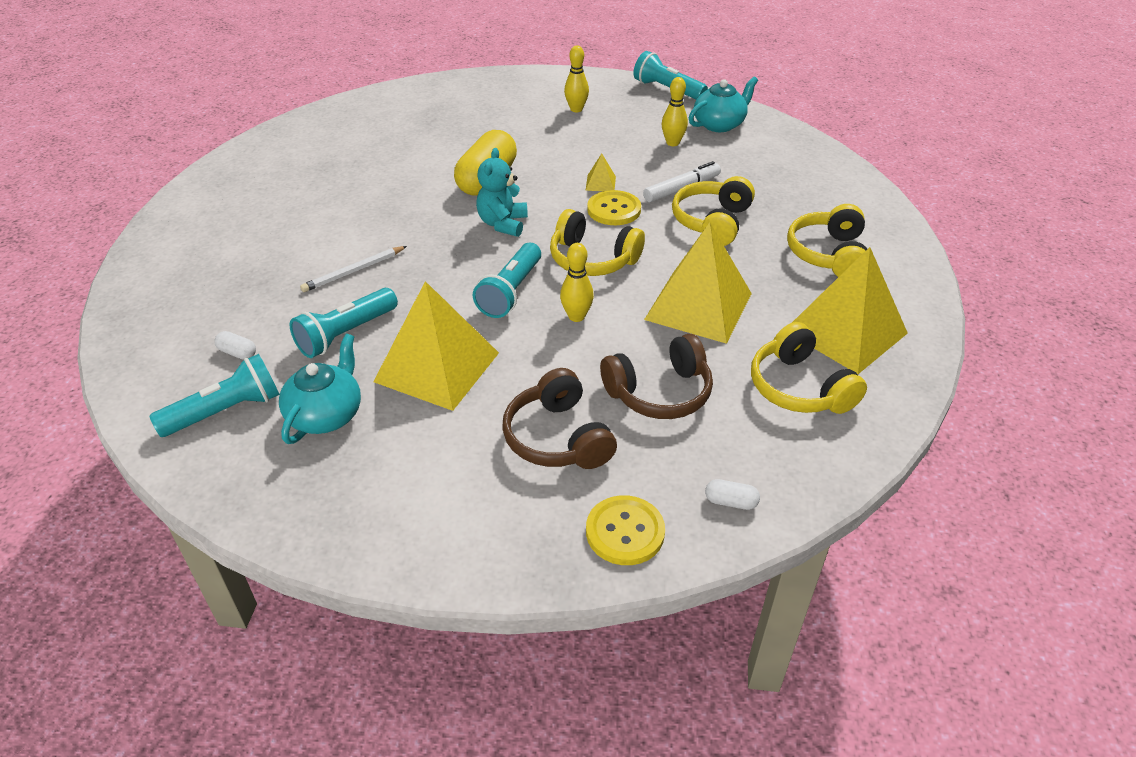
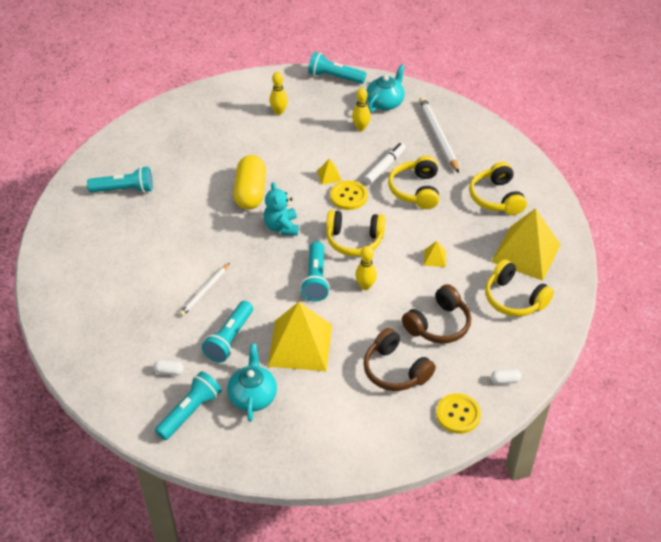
camera: 20 degrees left, 5 degrees up
(336, 147) = (124, 190): none -> turquoise flashlight
(698, 306) = (435, 258): yellow pyramid -> yellow pyramid, size x0.40
(774, 170) = (438, 136): none -> white pencil

